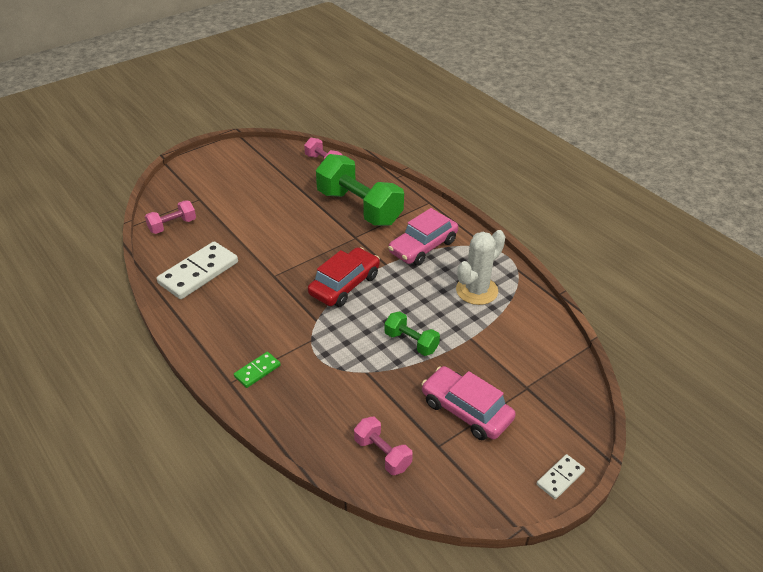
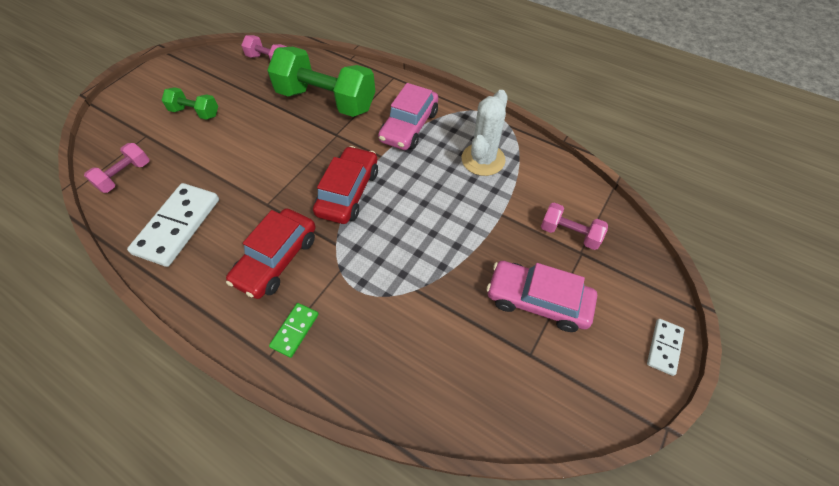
camera: 20 degrees left, 15 degrees up
(264, 318) = (277, 259): none -> red car
(382, 454) = (478, 388): pink dumbbell -> pink dumbbell (569, 234)
(411, 342) = (446, 238): green dumbbell -> green dumbbell (195, 112)

